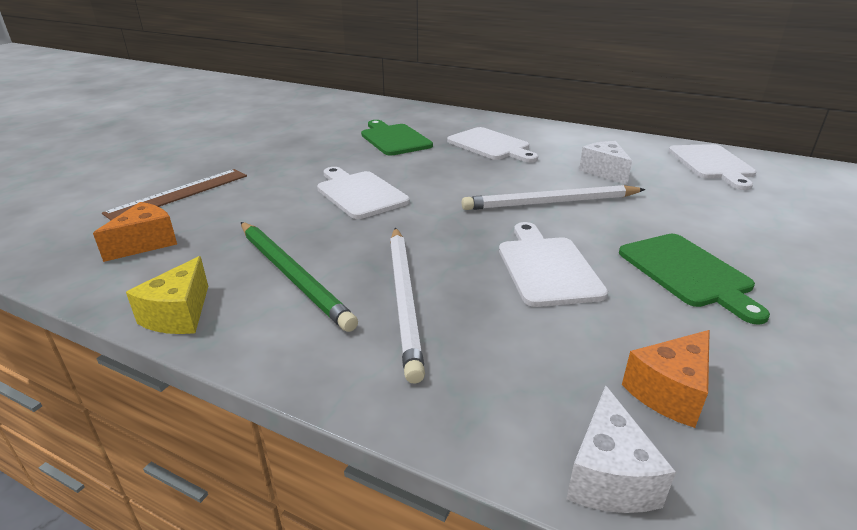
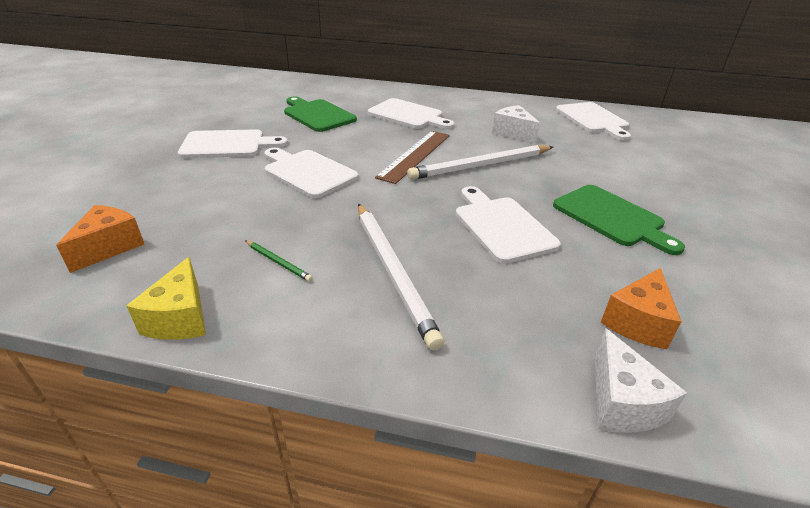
camera: 15 degrees left, 5 degrees up
(179, 194) = (122, 190): brown ruler -> brown ruler (415, 155)
(292, 275) = (278, 262): green pencil -> green pencil, size x0.43
(293, 161) = (227, 145): none -> white cutting board

